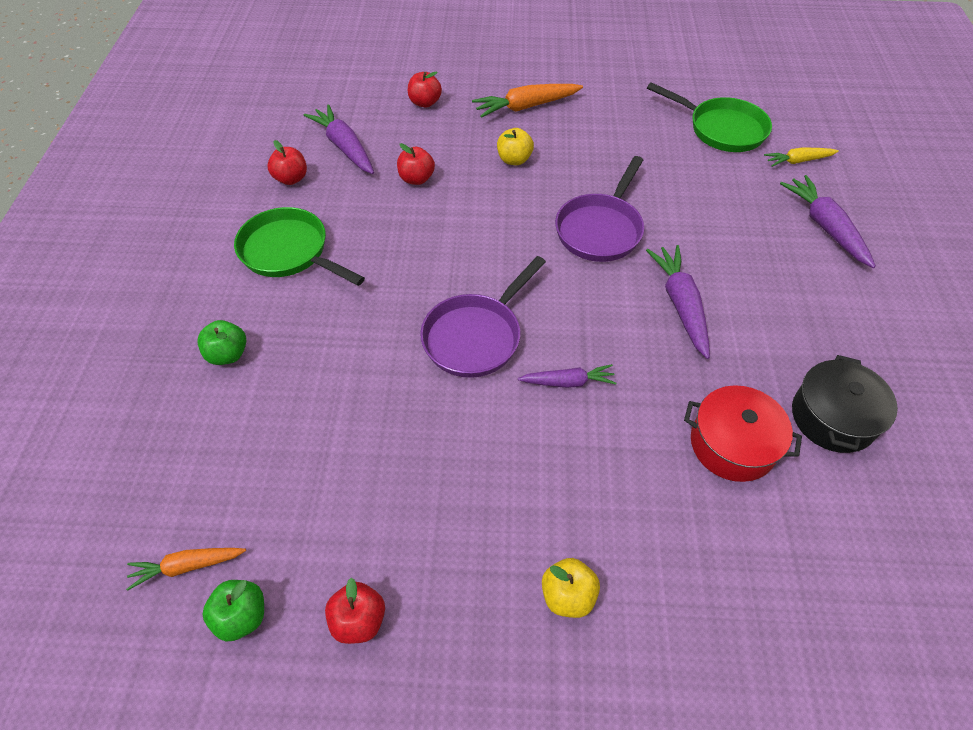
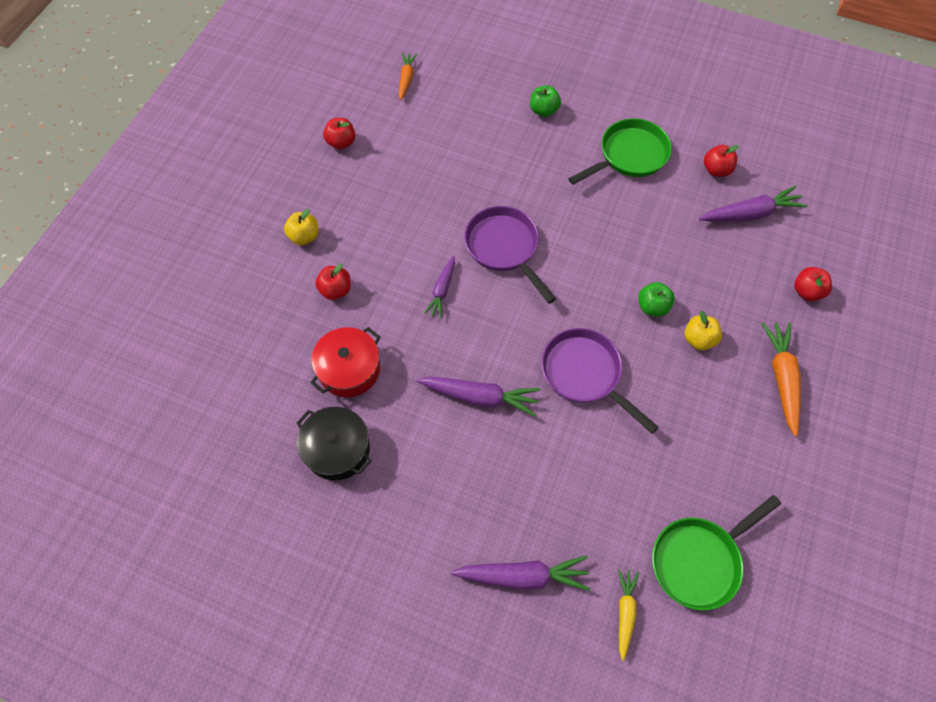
camera: 110 degrees right, 10 degrees up
(242, 616) = (368, 97): green apple -> green apple (652, 307)
(416, 179) = (692, 256): red apple -> red apple (336, 290)

